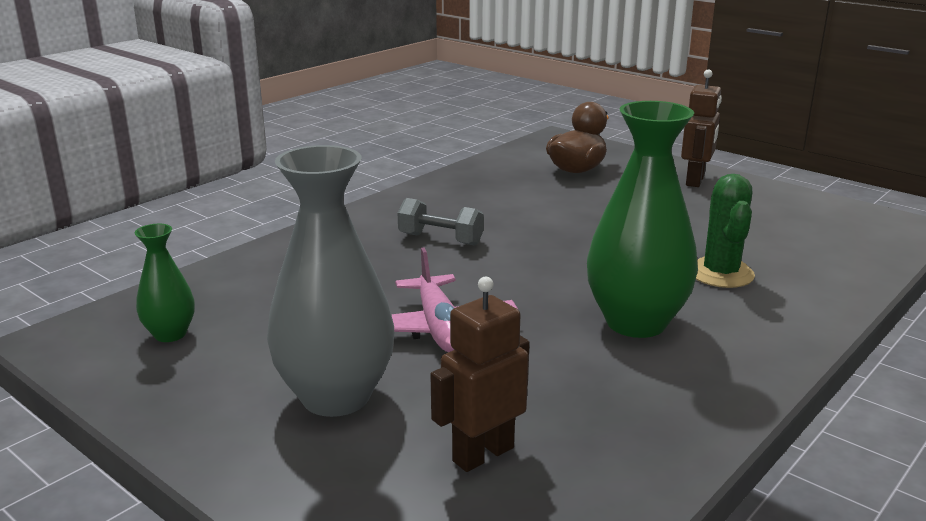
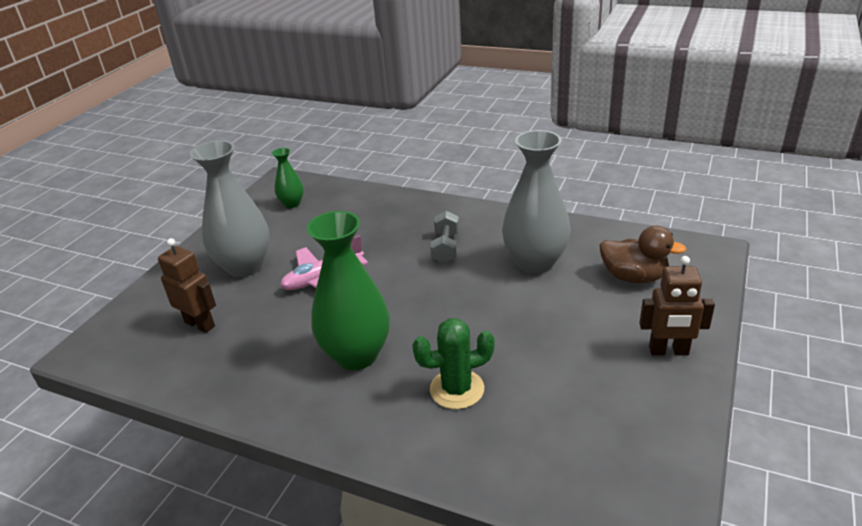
camera: 75 degrees right, 10 degrees up
(516, 202) = (535, 262): none -> grey vase

